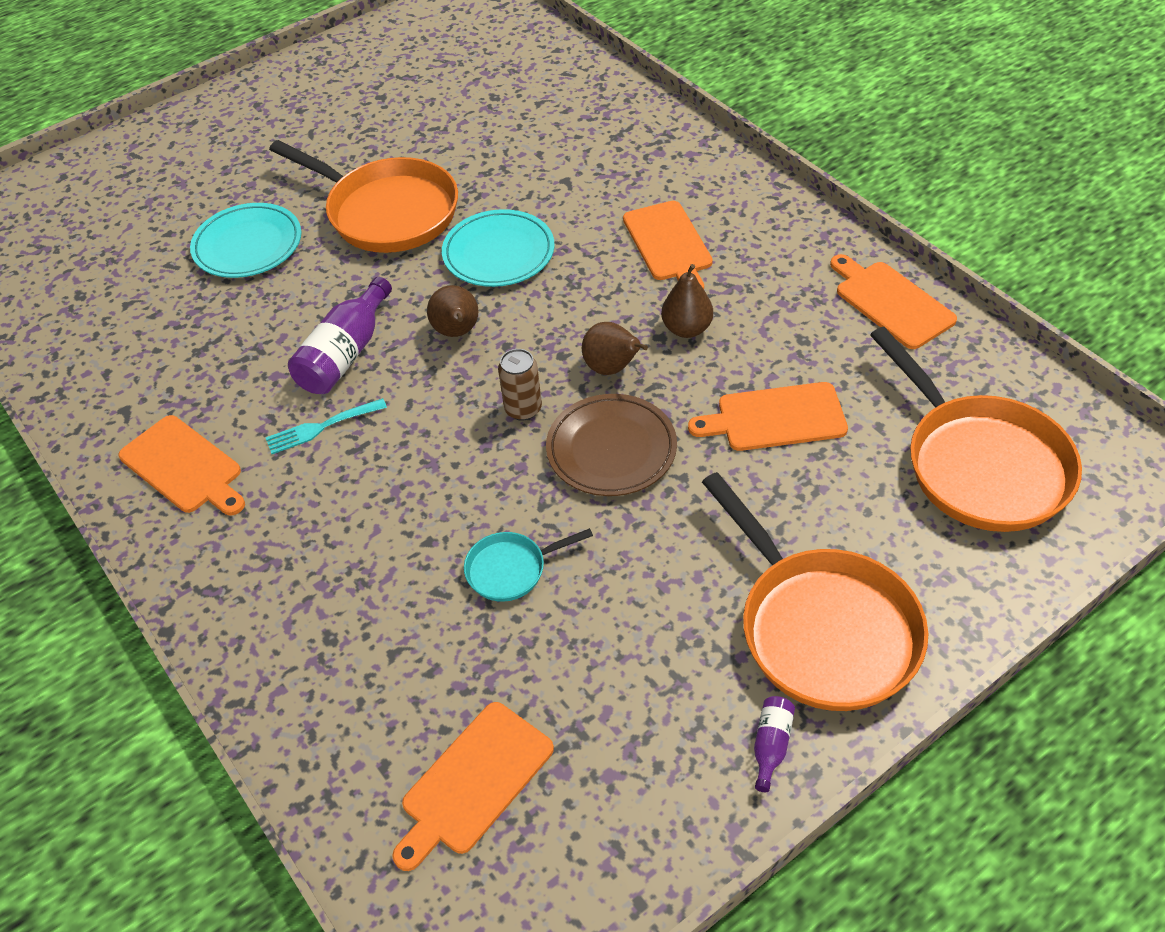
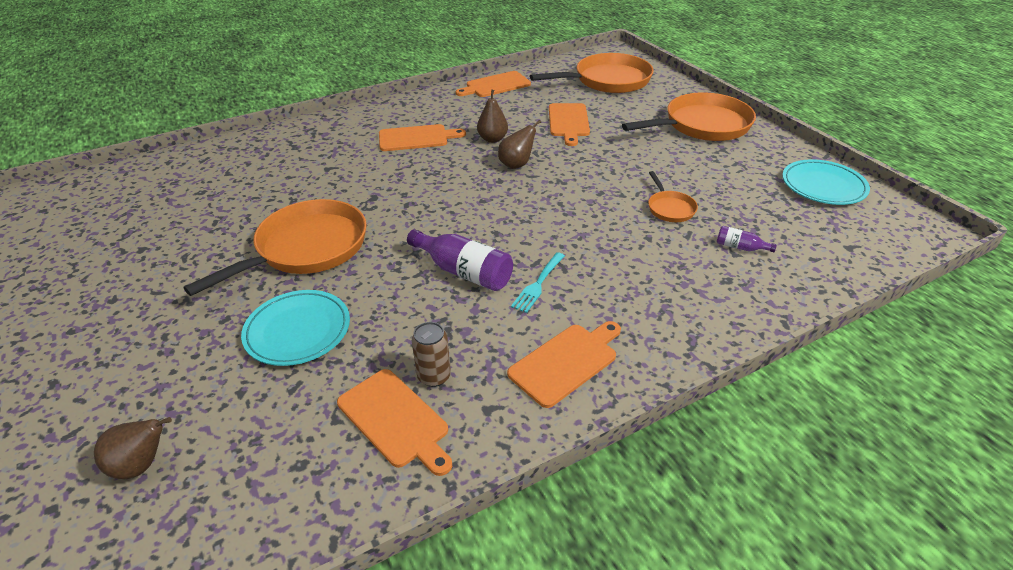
camera: 85 degrees left, 10 degrees down
(322, 427) = (538, 284): turquoise fork -> turquoise fork turned 45 degrees clockwise
(457, 332) = (461, 219): brown pear -> brown pear (142, 465)
(473, 782) = (814, 227): orange cutting board -> orange cutting board (395, 420)
(499, 253) = (388, 199): turquoise plate -> turquoise plate (823, 186)
(511, 569) = (670, 208): turquoise pan -> orange pan
(523, 409) = (542, 197): brown can -> brown can (434, 376)
(611, 449) = (582, 170): brown plate -> none
(771, 745) = (769, 144): purple bottle -> purple bottle (740, 247)

